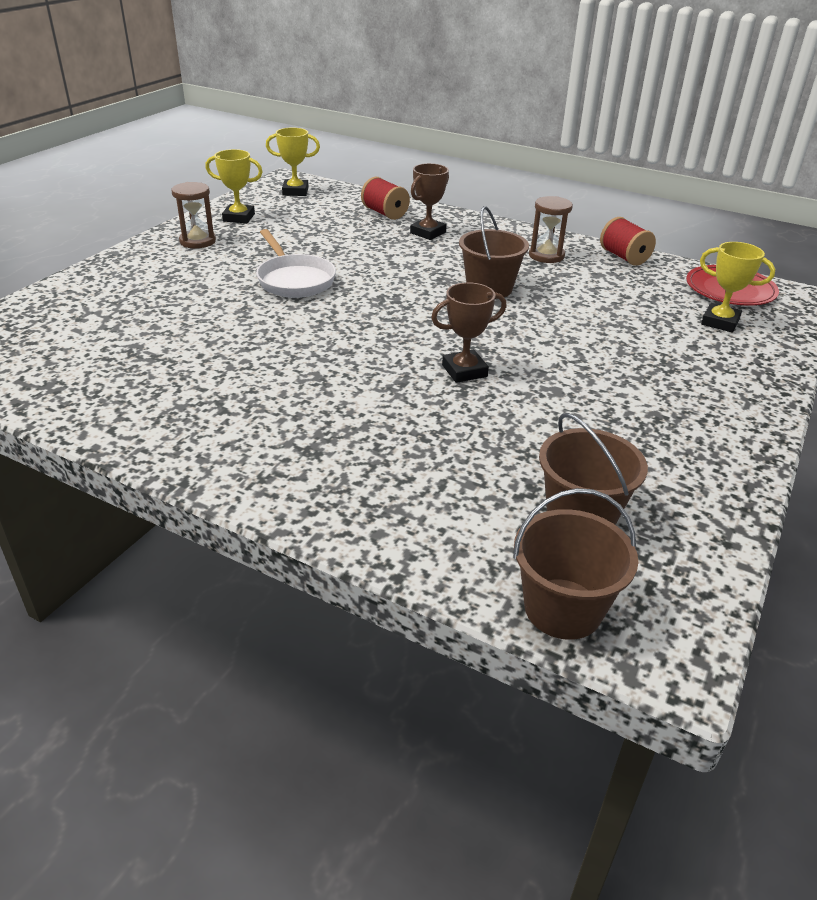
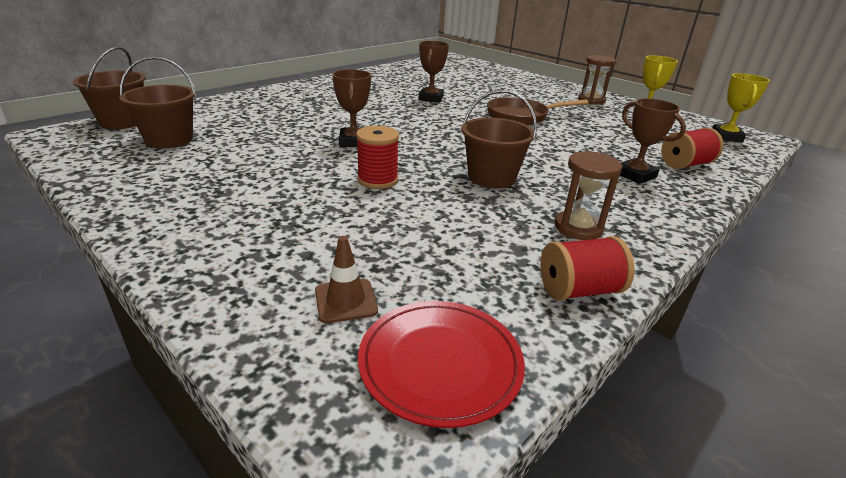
camera: 105 degrees right, 5 degrees down
(247, 344) = (431, 98): none -> brown trophy
(294, 280) = (521, 116): white pan -> brown pan
(547, 339) = (377, 180): none -> red spool
(720, 322) = (346, 301): yellow trophy -> brown traffic cone

